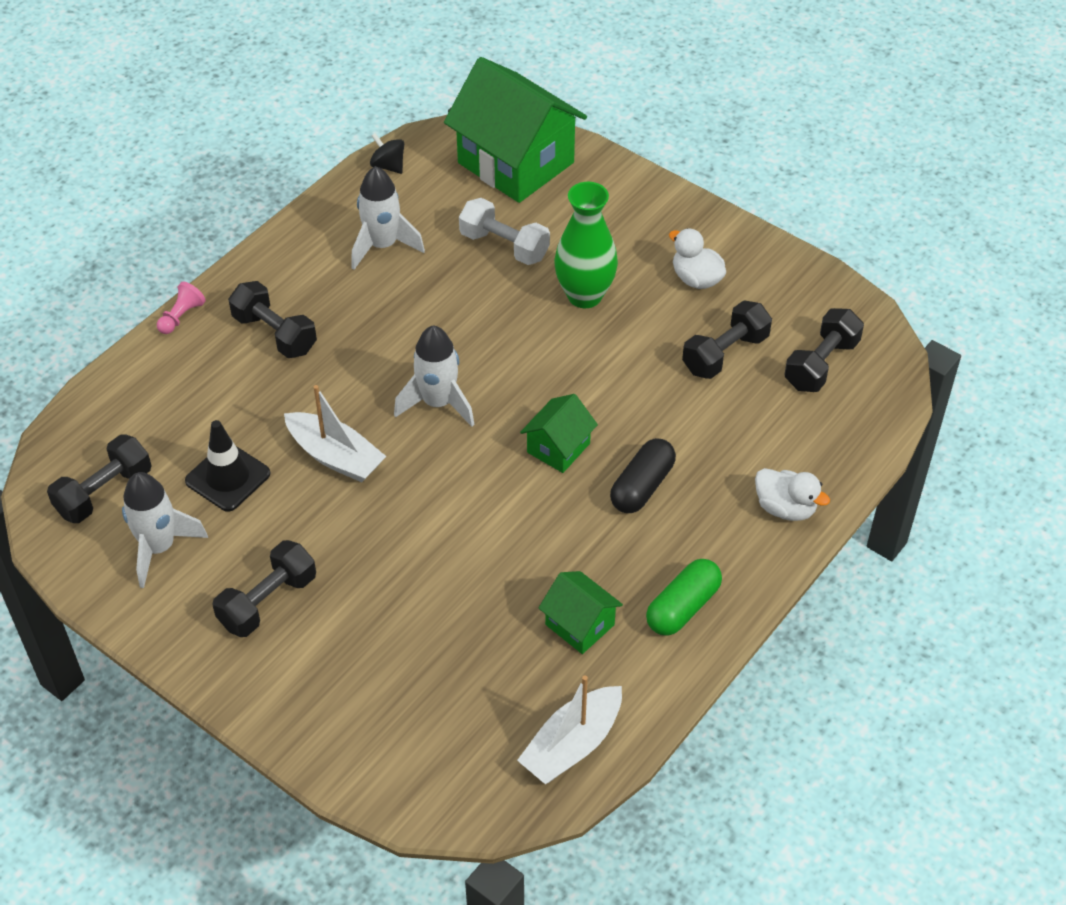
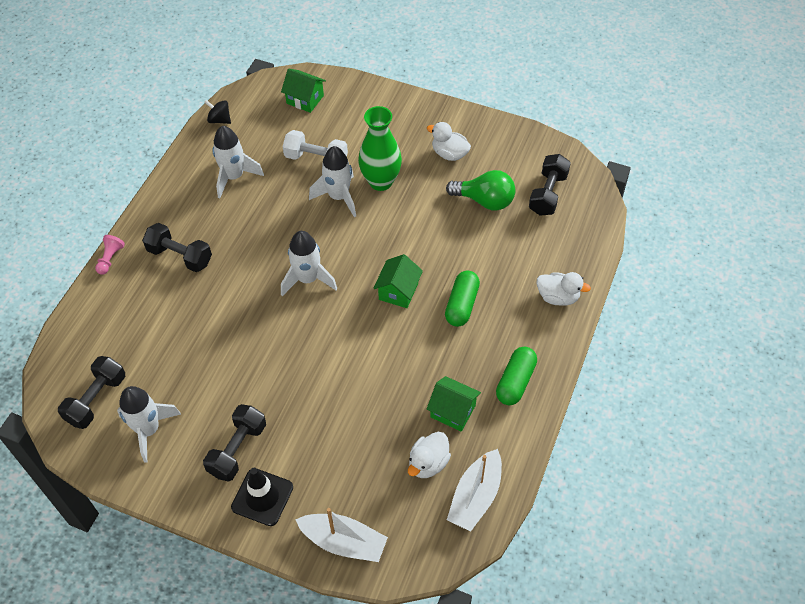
camera: 15 degrees left, 5 degrees up
(228, 477) = (180, 367): black traffic cone -> black traffic cone (262, 497)
(335, 456) = (250, 334): white boat -> white boat (343, 542)
(516, 163) = (305, 99): green house -> green house, size x0.48
(518, 303) = (338, 197): none -> white rocket
(521, 684) = (428, 463): none -> white duck
(642, 486) = (462, 305): black capsule -> green capsule
(725, 353) = (485, 201): black dumbbell -> green light bulb

